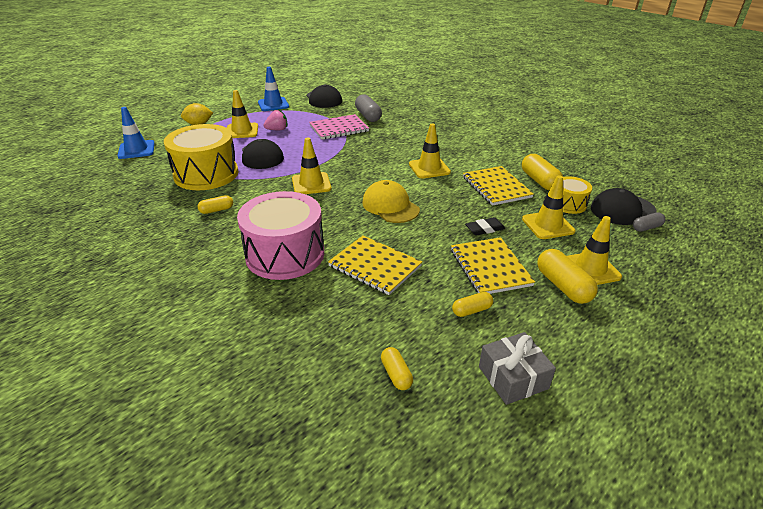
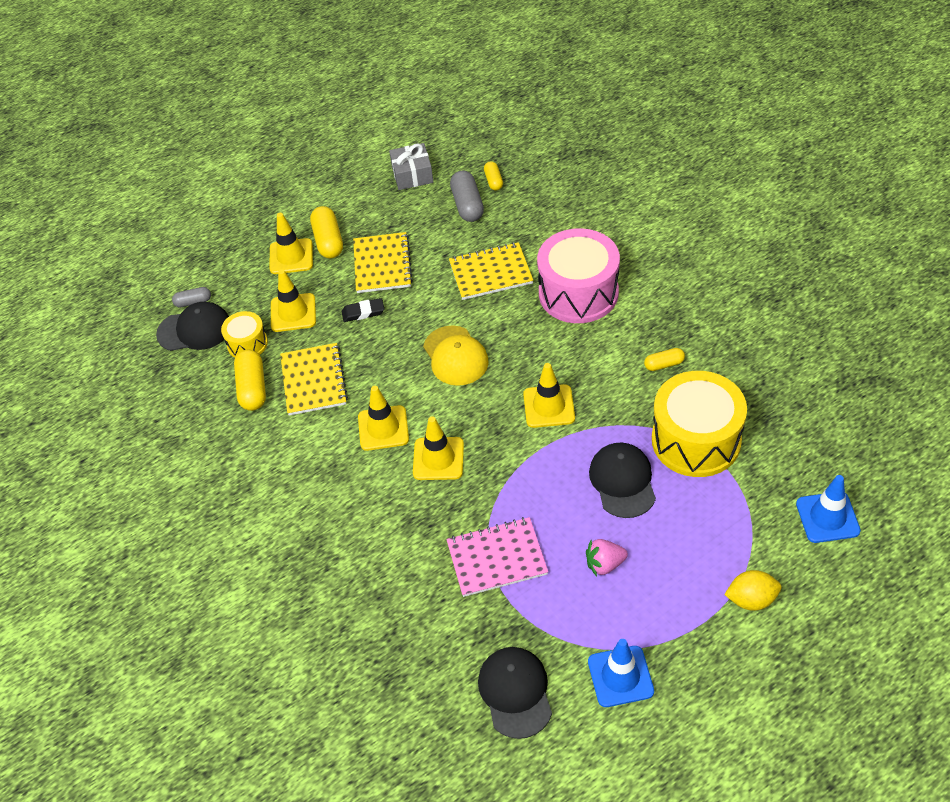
camera: 165 degrees left, 15 degrees up
(242, 131) = (666, 566): yellow traffic cone -> yellow traffic cone (438, 459)
(368, 116) = (438, 602): grey capsule -> grey capsule (467, 205)
(375, 266) = (490, 273): yellow notebook -> yellow notebook turned 60 degrees counterclockwise
(471, 310) = (419, 224): yellow capsule -> none

